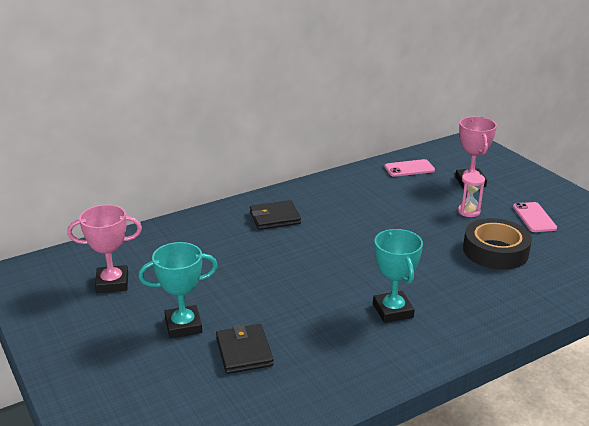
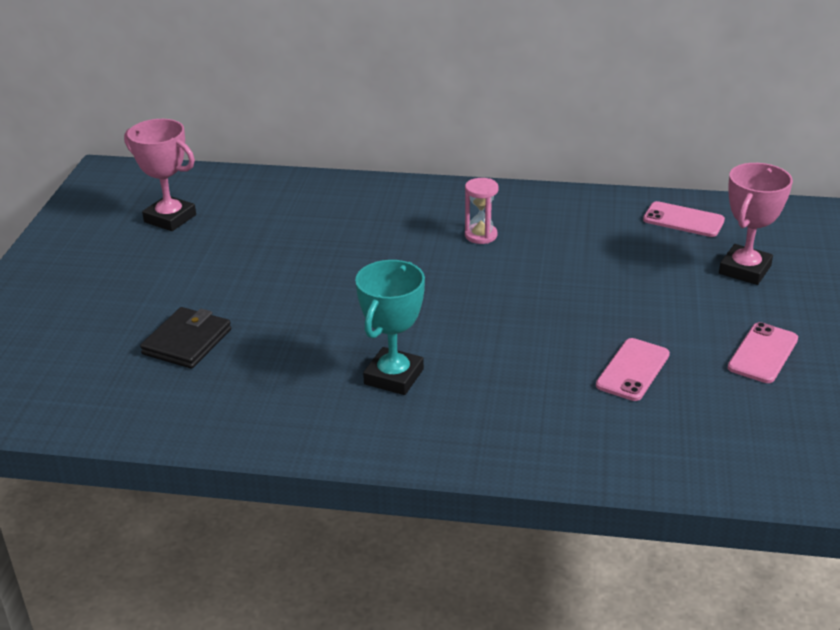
camera: 40 degrees right, 5 degrees up
(183, 326) = (171, 289): turquoise trophy -> none
(275, 218) = (422, 216): black wallet -> none
(469, 211) = (677, 306): pink hourglass -> pink hourglass (481, 235)
(495, 251) = (633, 370): black tape -> pink phone

